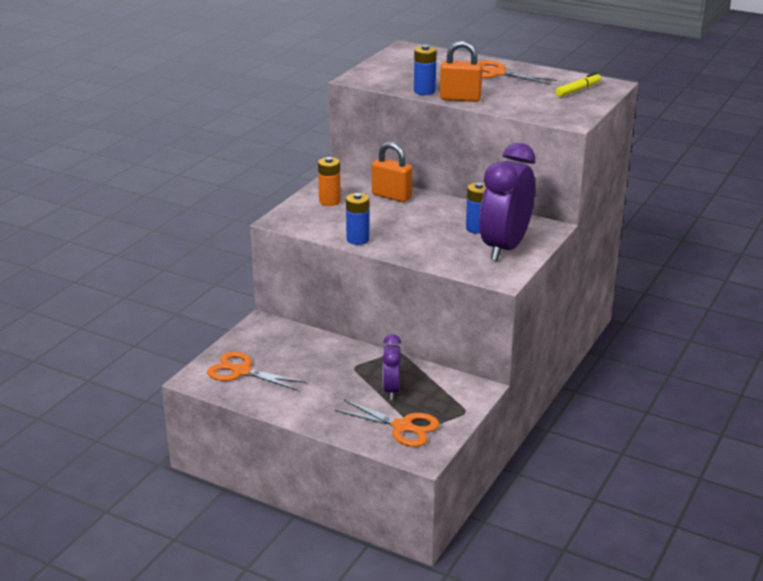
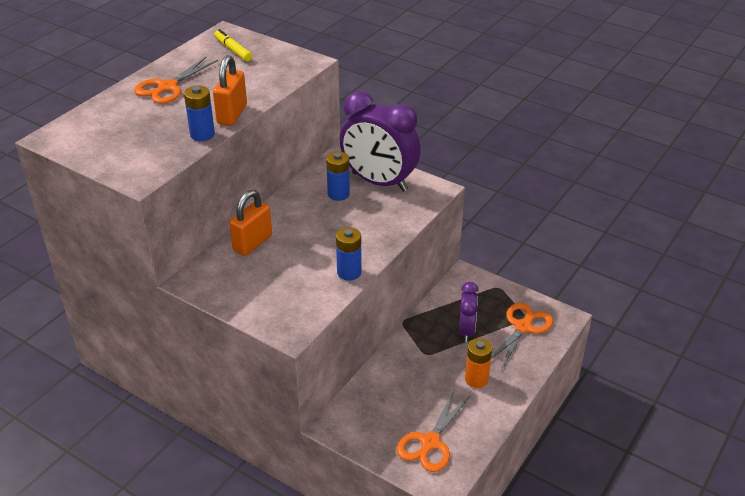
camera: 85 degrees left, 10 degrees up
(329, 201) = (253, 290): orange battery -> orange battery (476, 379)
(391, 390) = (466, 330): purple clock -> purple clock turned 90 degrees counterclockwise

